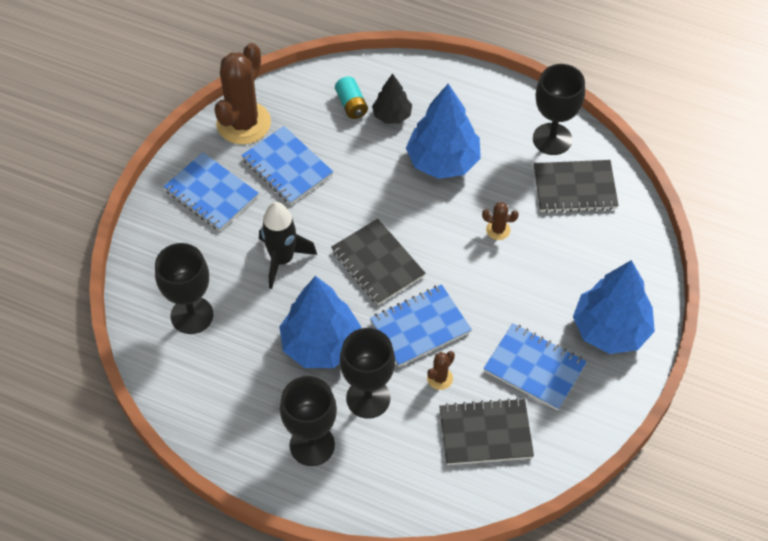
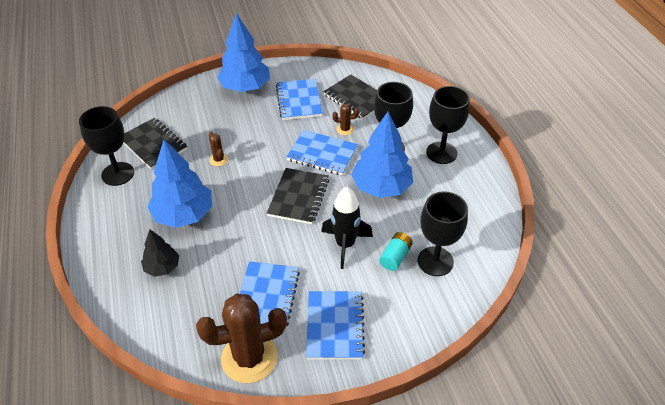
camera: 130 degrees left, 10 degrees down
(351, 104) = (170, 299): turquoise battery -> turquoise battery (395, 257)

